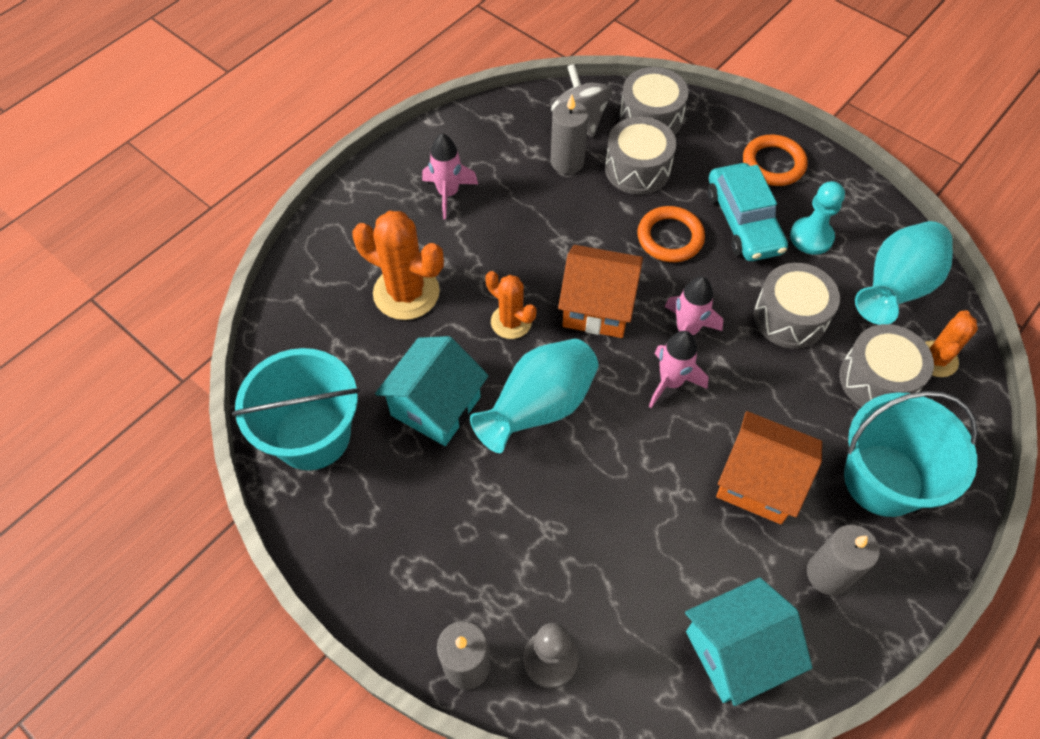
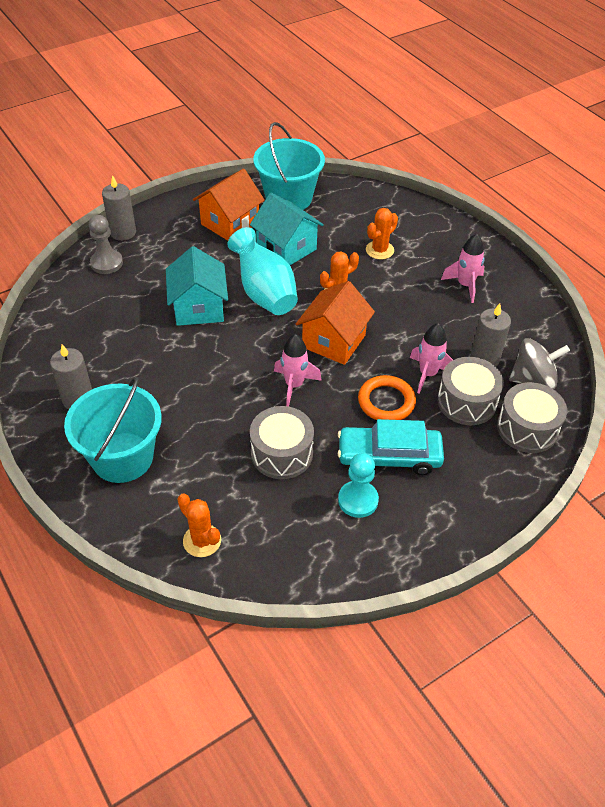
camera: 105 degrees right, 10 degrees down
(406, 293) = (379, 250): orange cactus -> orange cactus, size x0.61
(670, 382) = (255, 363): pink rocket -> pink rocket (428, 374)
(736, 651) = (62, 339): turquoise house -> turquoise house (199, 308)
(759, 481) = (158, 386): orange house -> orange house (230, 223)
(773, 164) = (452, 503): orange ring -> none
(877, 380) = (202, 489): grey drum -> none
(894, 288) = (282, 541): turquoise vase -> none

